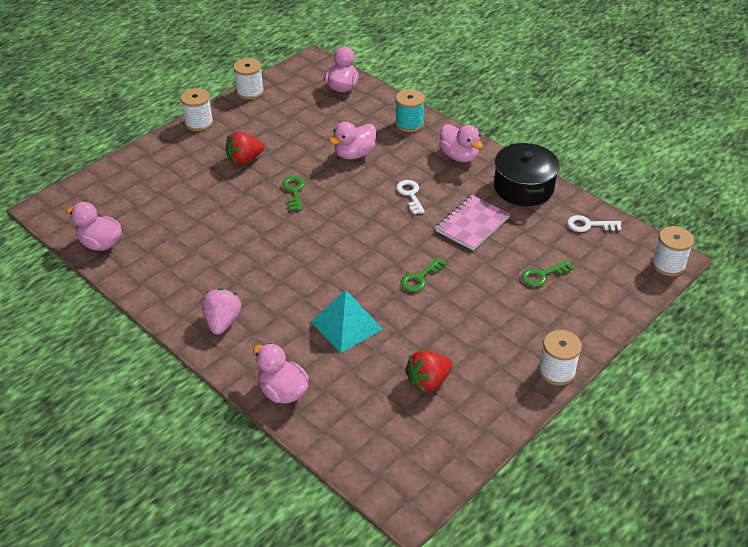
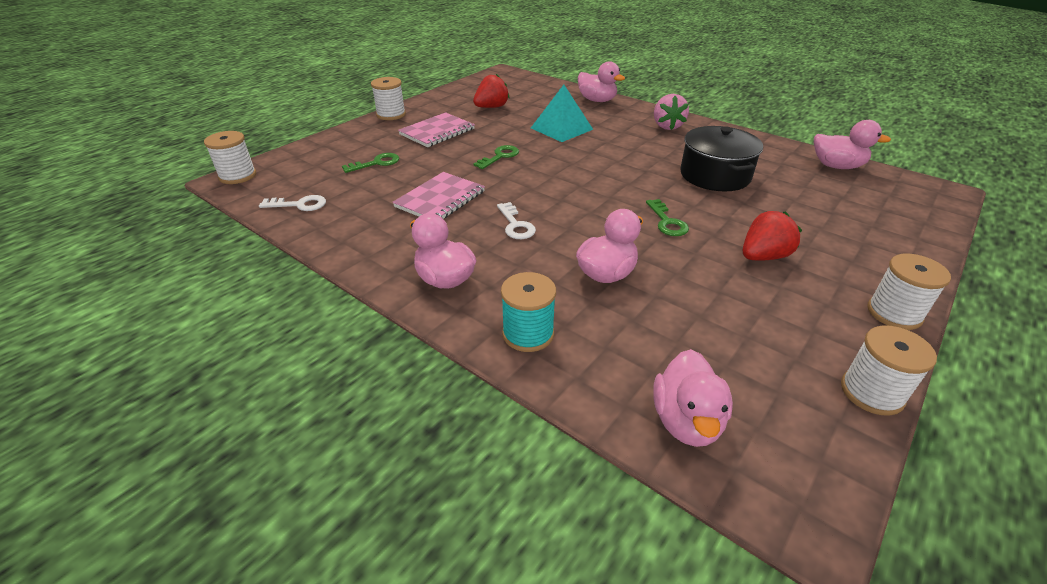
camera: 175 degrees right, 5 degrees down
(491, 328) = (437, 132): none -> pink notebook
(523, 187) = (361, 241): black pot -> black pot (715, 175)

